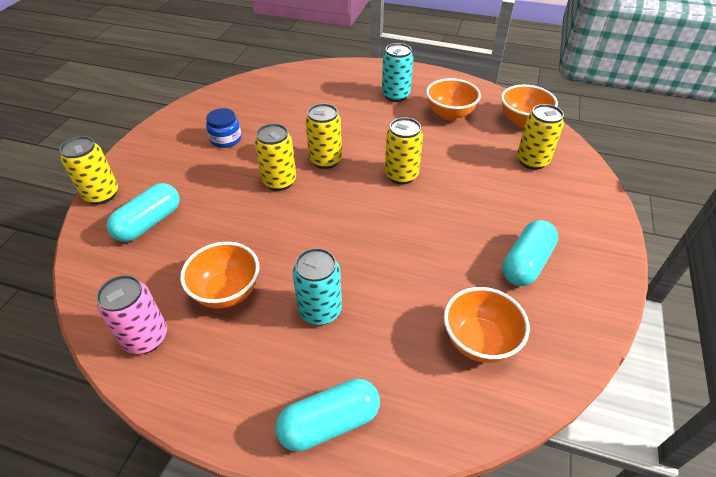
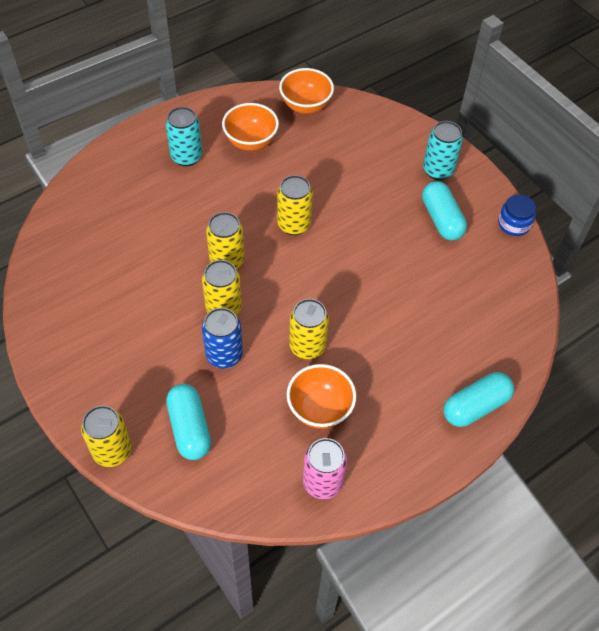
camera: 55 degrees left, 10 degrees up
(226, 139) = (122, 315): blue jar -> blue jar (514, 224)
(234, 205) = (224, 355): none -> blue can
(320, 310) = (385, 360): turquoise can -> turquoise can (438, 170)
(329, 423) = (475, 406): turquoise capsule -> turquoise capsule turned 45 degrees clockwise
(479, 341) = (479, 290): orange bowl -> none
(532, 161) = (354, 138): yellow can -> yellow can (307, 346)

